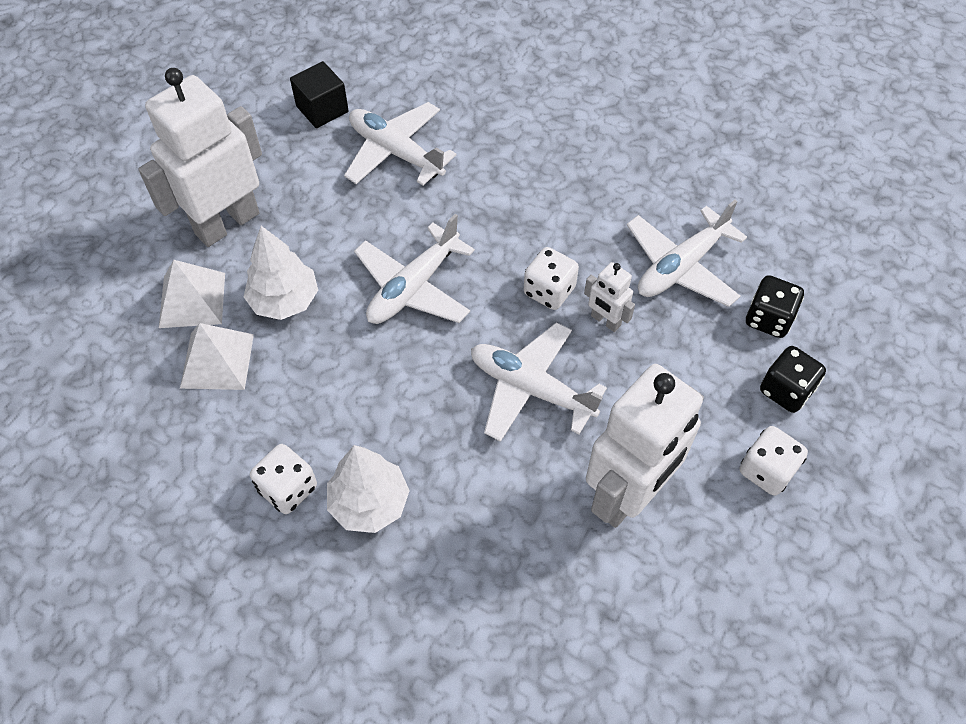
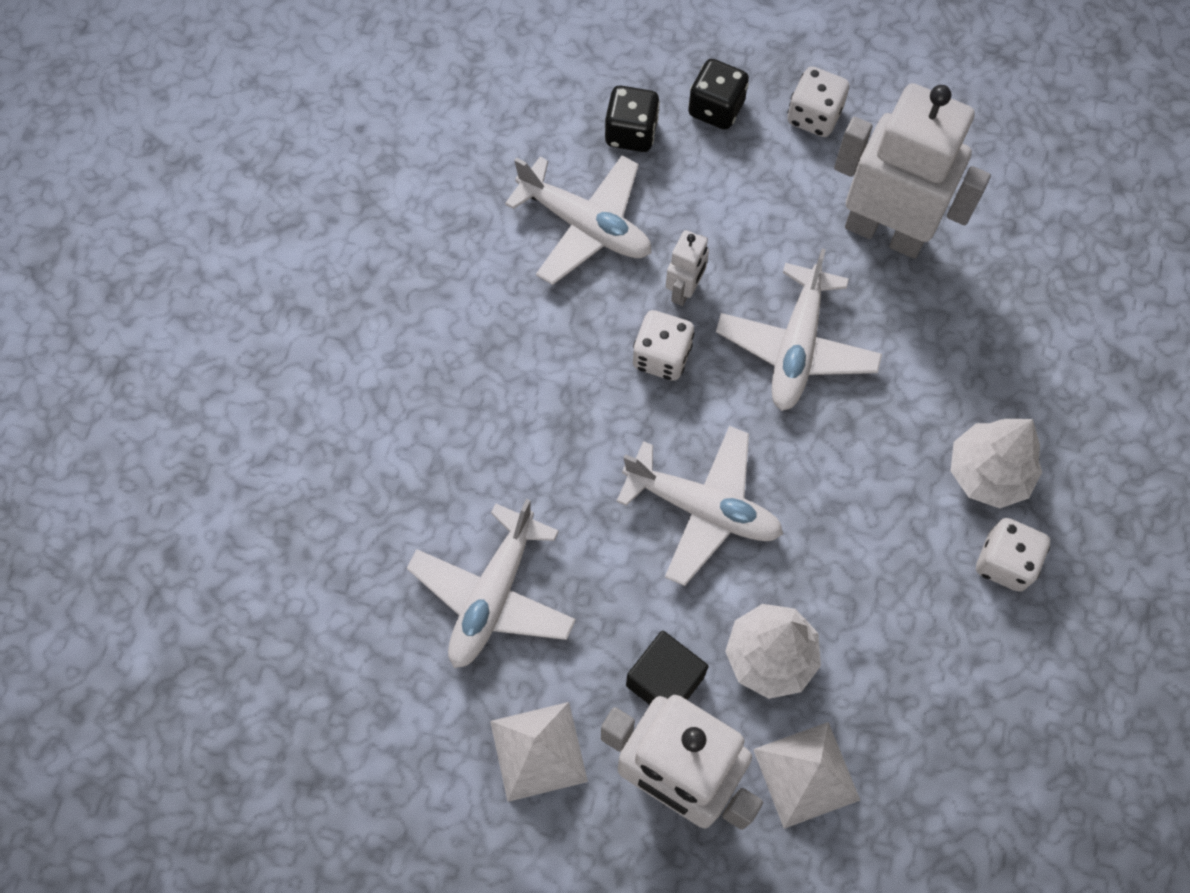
camera: 105 degrees left, 10 degrees up
(217, 360) = (880, 705): white pyramid -> white pyramid (538, 751)
(322, 109) = (437, 723): black cube -> black cube (665, 681)

